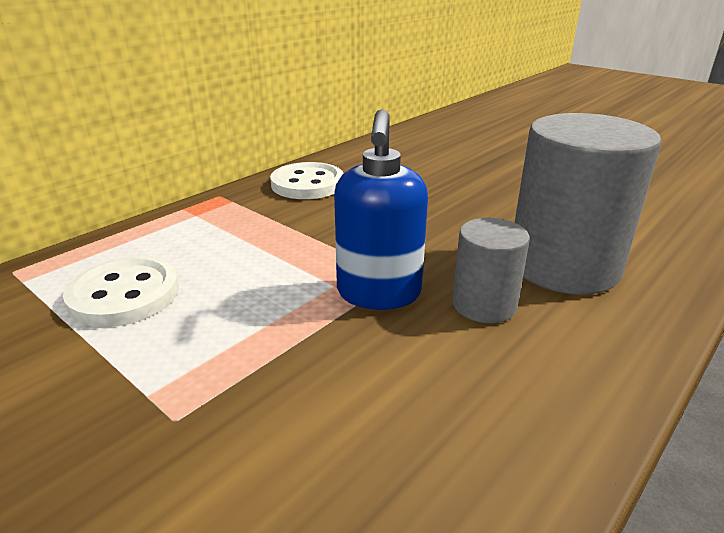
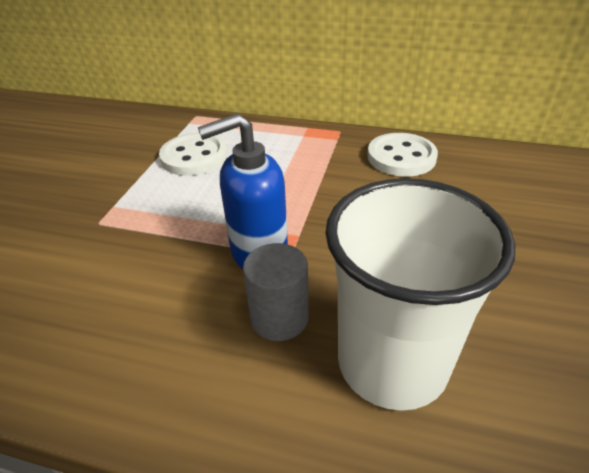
camera: 65 degrees right, 10 degrees up
(563, 266) = (392, 363): grey cylinder -> white cup

